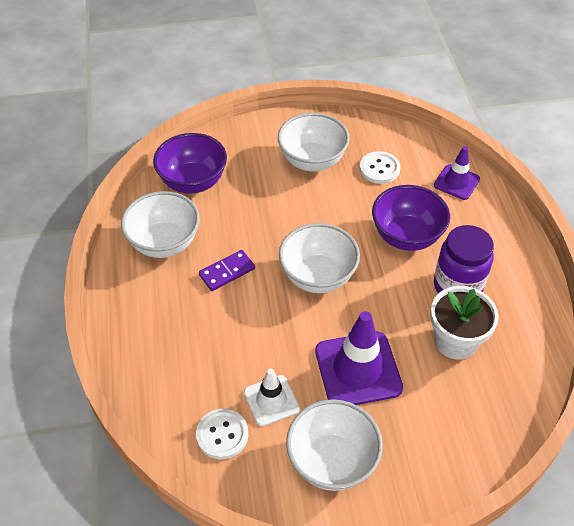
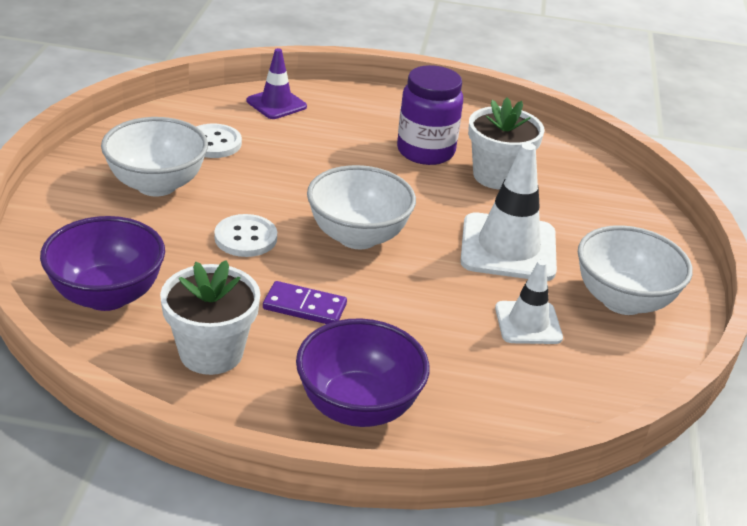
camera: 75 degrees left, 15 degrees down
(164, 243) = (211, 353): white bowl -> white flower pot
(222, 435) = (565, 376): white button -> white button (245, 238)
(227, 272) = (304, 307): purple domino -> purple domino turned 60 degrees counterclockwise
(358, 369) = (508, 248): purple traffic cone -> white traffic cone
(406, 236) = (335, 159): purple bowl -> purple bowl (358, 407)

